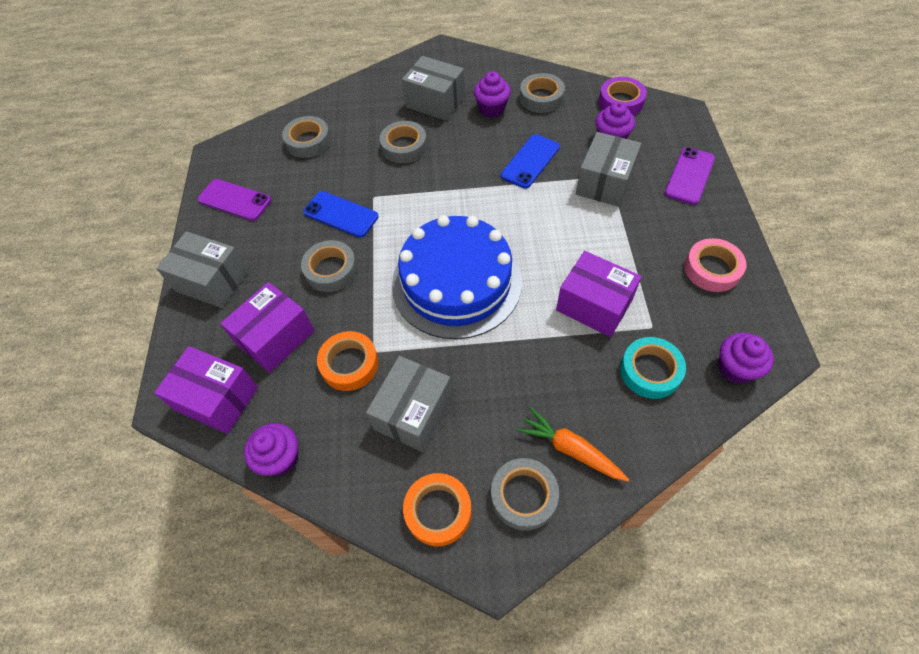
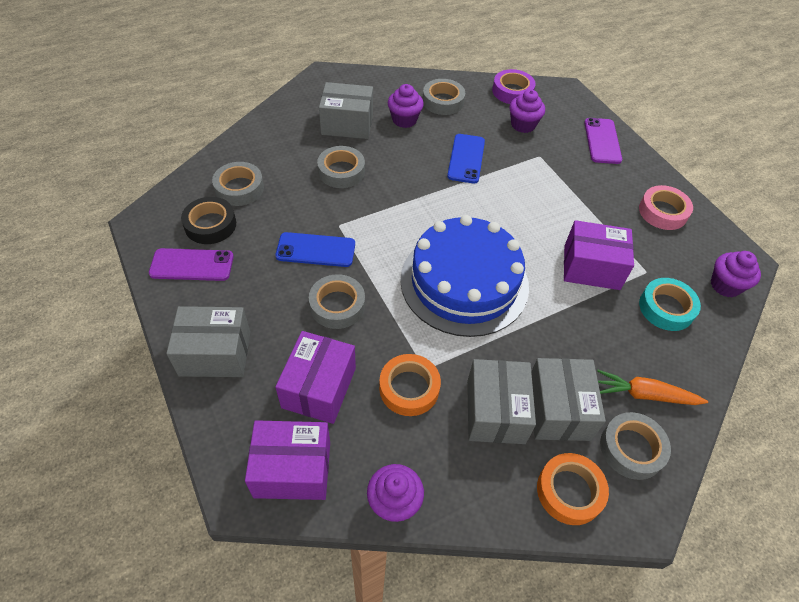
camera: 30 degrees left, 5 degrees down
(267, 168) = (210, 225): none -> black tape
(604, 182) = (539, 162): grey box -> grey box (558, 409)

